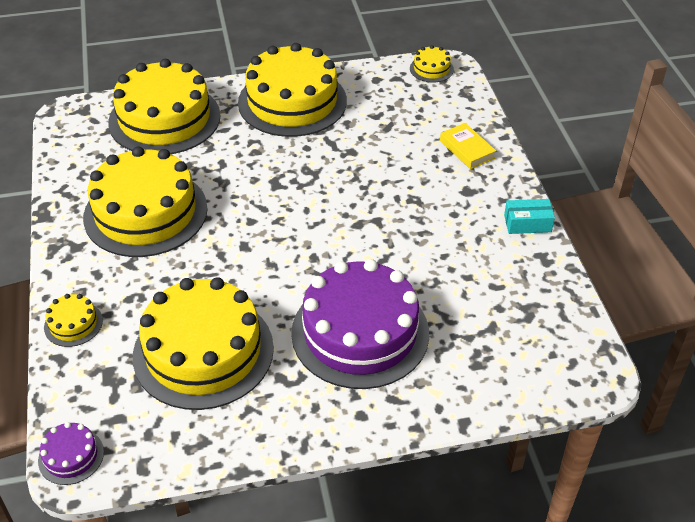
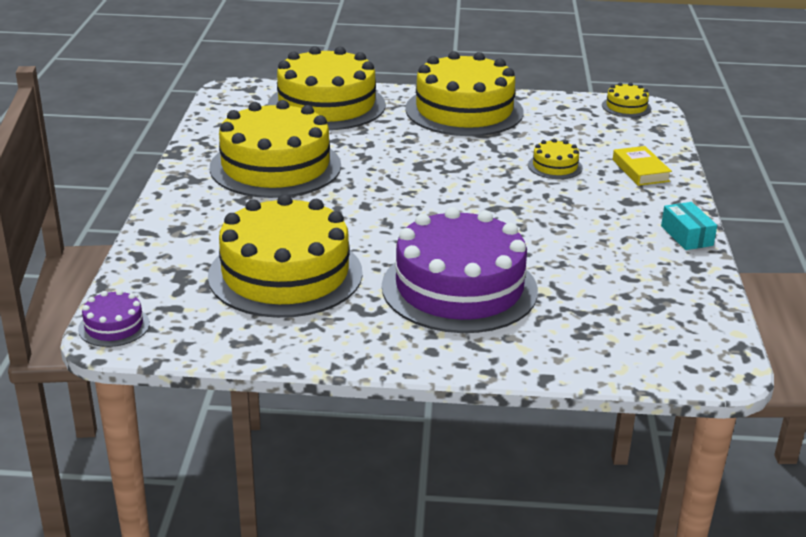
camera: 15 degrees right, 15 degrees down
(73, 324) = (164, 233): yellow cake -> yellow cake (555, 166)
(527, 223) = (687, 236): turquoise box -> turquoise box turned 60 degrees clockwise

